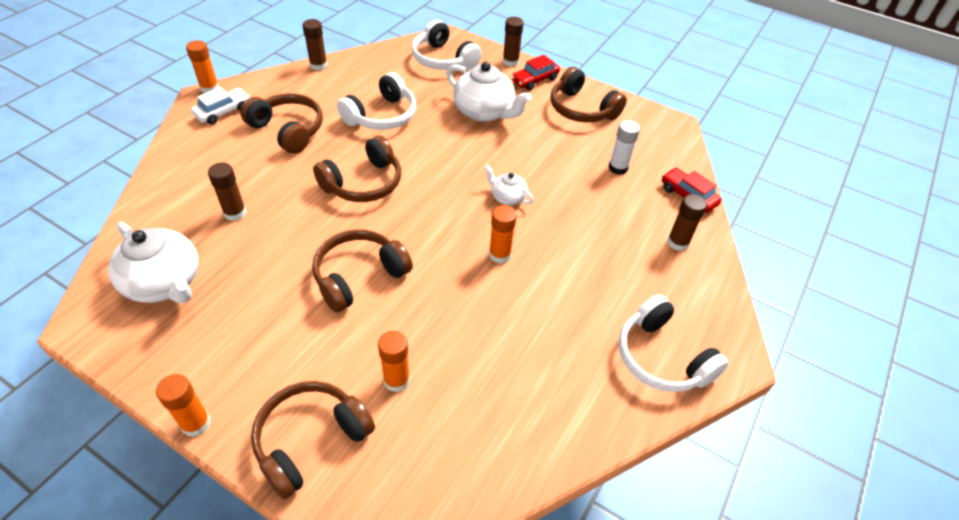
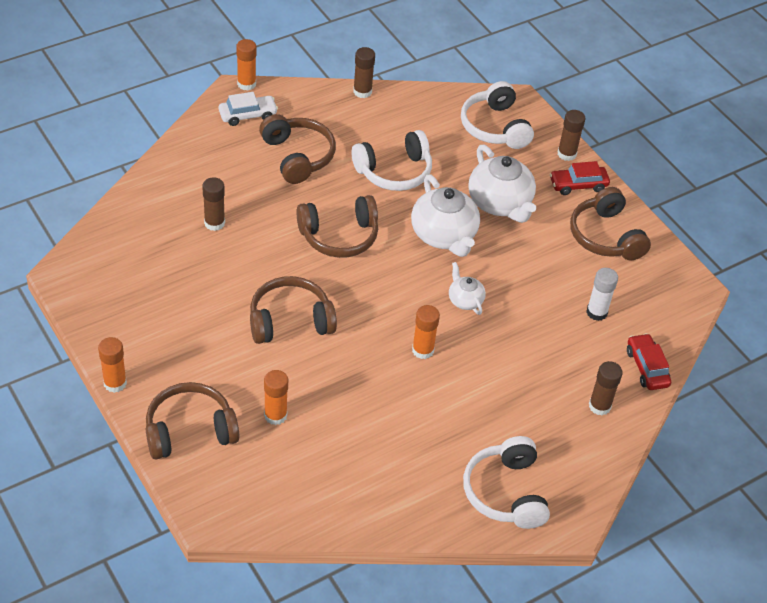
camera: 25 degrees right, 0 degrees up
(165, 283) = (134, 264): white teapot -> white teapot (444, 235)

